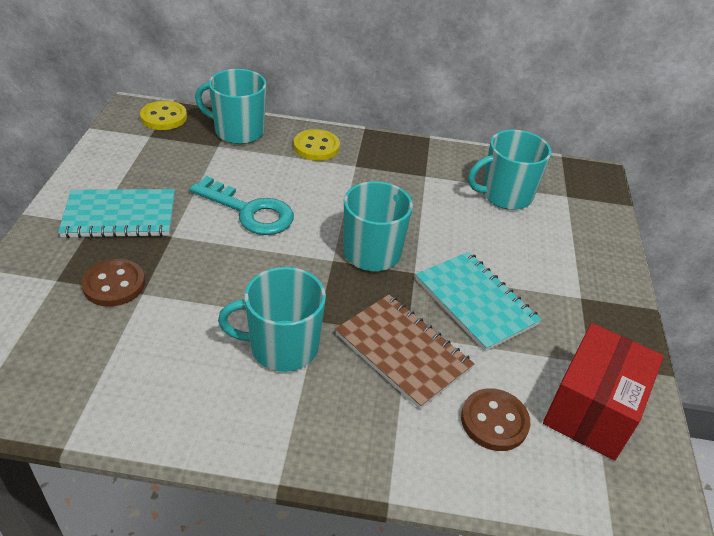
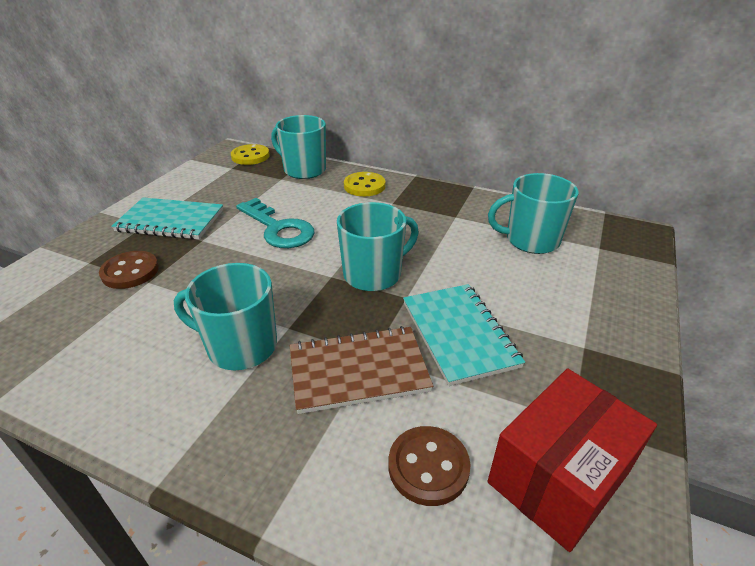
camera: 20 degrees right, 5 degrees down
(403, 351) = (358, 371): brown notebook -> brown notebook turned 75 degrees counterclockwise

